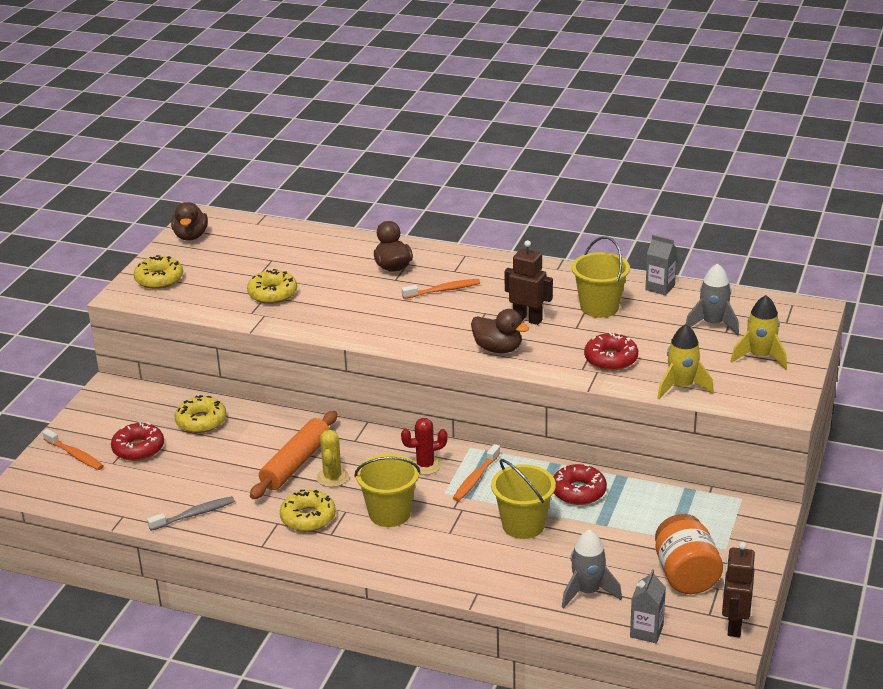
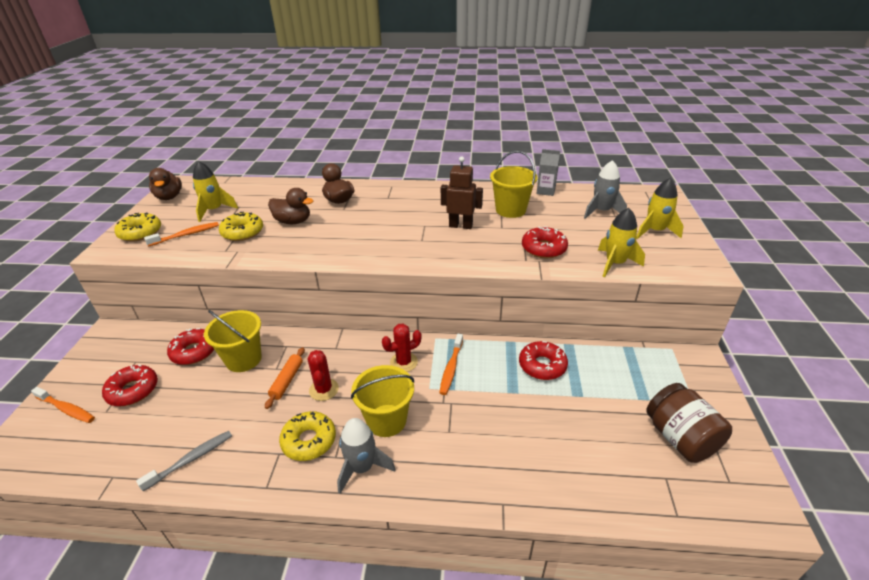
camera: 15 degrees left, 5 degrees up
(201, 421) = (194, 351): yellow donut -> red donut
(243, 261) = (214, 210): none -> yellow rocket
(296, 463) = (287, 381): orange rolling pin -> orange rolling pin, size x0.58
(332, 477) = (324, 389): yellow cactus -> red cactus
(443, 290) = (384, 212): orange toothbrush -> orange toothbrush (186, 235)
(498, 349) = (448, 253): brown duck -> brown duck (293, 221)
(523, 525) = (512, 410): yellow bucket -> yellow bucket (243, 359)
(587, 592) = (606, 478): grey rocket -> grey rocket (362, 468)
(646, 631) = (688, 519): grey carton -> none
(686, 575) = (680, 438): orange jar -> brown jar
(734, 625) = (760, 491): brown robot -> none

